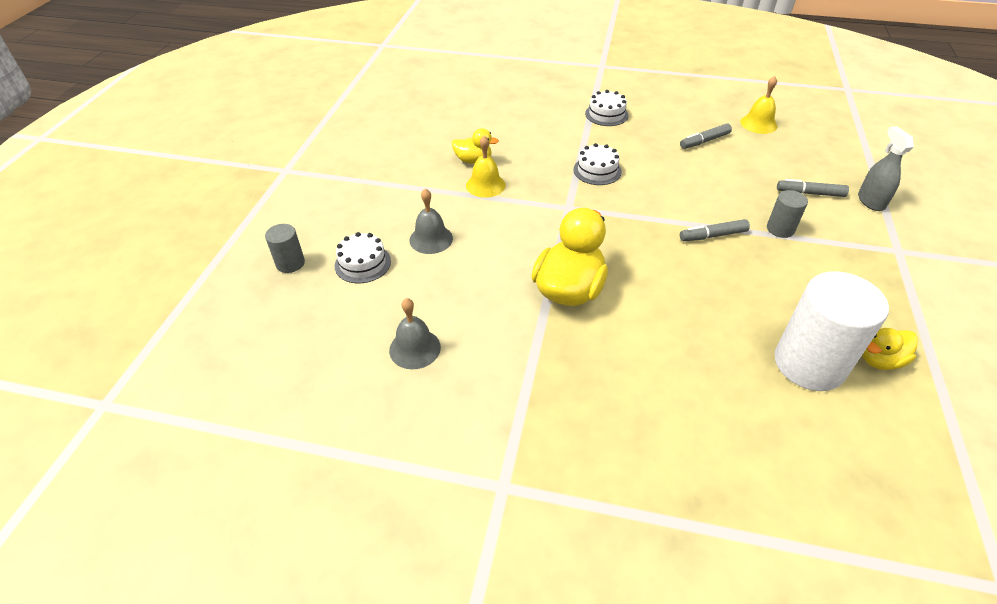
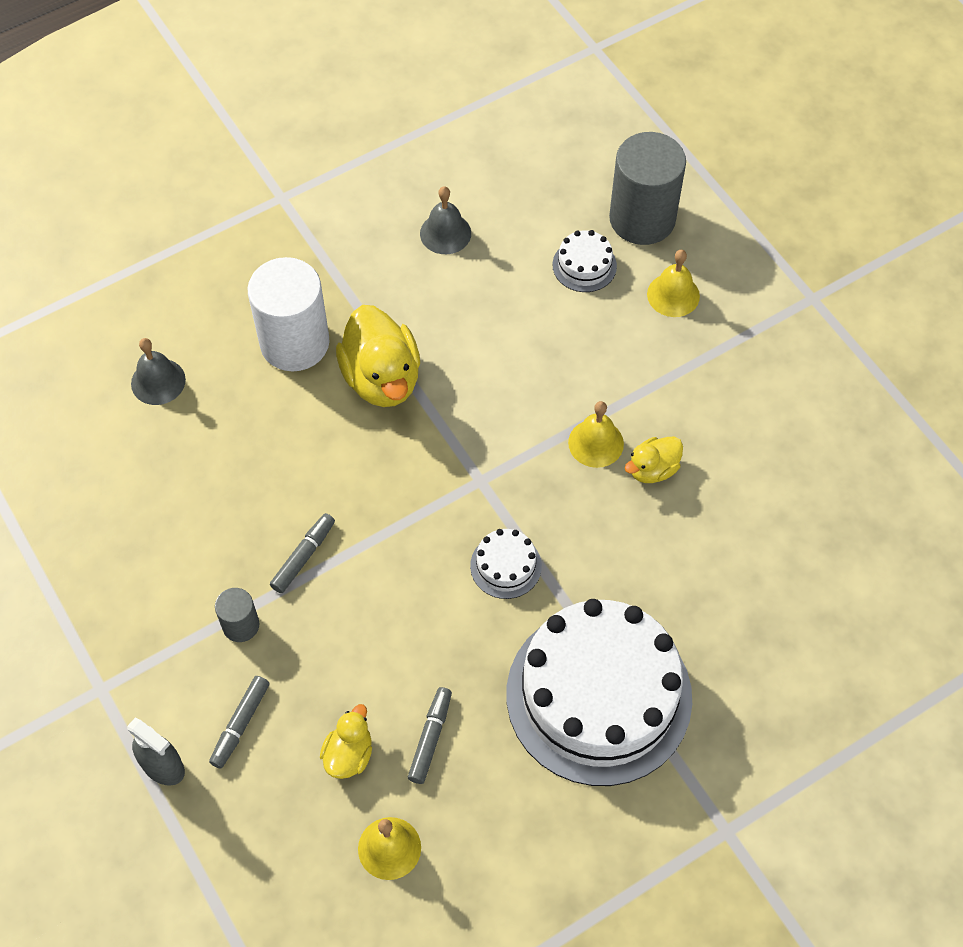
camera: 135 degrees right, 15 degrees up
(290, 263) = (642, 219): grey cylinder -> grey cylinder, size x2.06
(343, 216) = (673, 295): none -> yellow bell
(431, 239) = (562, 335): grey bell -> grey bell (158, 381)
(606, 114) = (599, 695): white cake -> white cake, size x2.49
(809, 364) = (127, 457): white cylinder -> white cylinder (294, 343)
(810, 193) = (240, 724): grey marker -> grey marker turned 150 degrees clockwise
(880, 360) = (68, 507): yellow duck -> yellow duck (349, 754)

